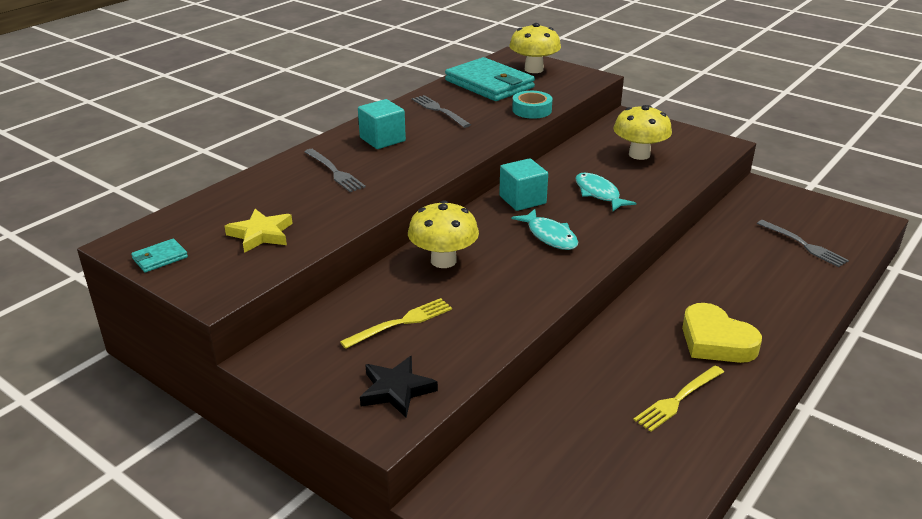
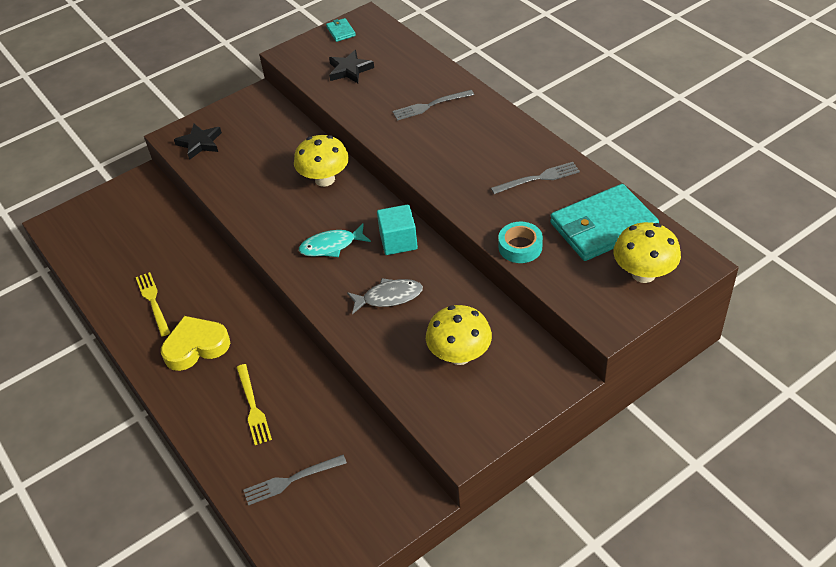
camera: 110 degrees right, 15 degrees up
(261, 234) = (349, 70): yellow star -> black star
(382, 139) = (483, 135): turquoise cube -> none
(402, 322) = (262, 151): yellow fork -> yellow fork (253, 407)
(598, 193) = (389, 297): turquoise fish -> grey fish

